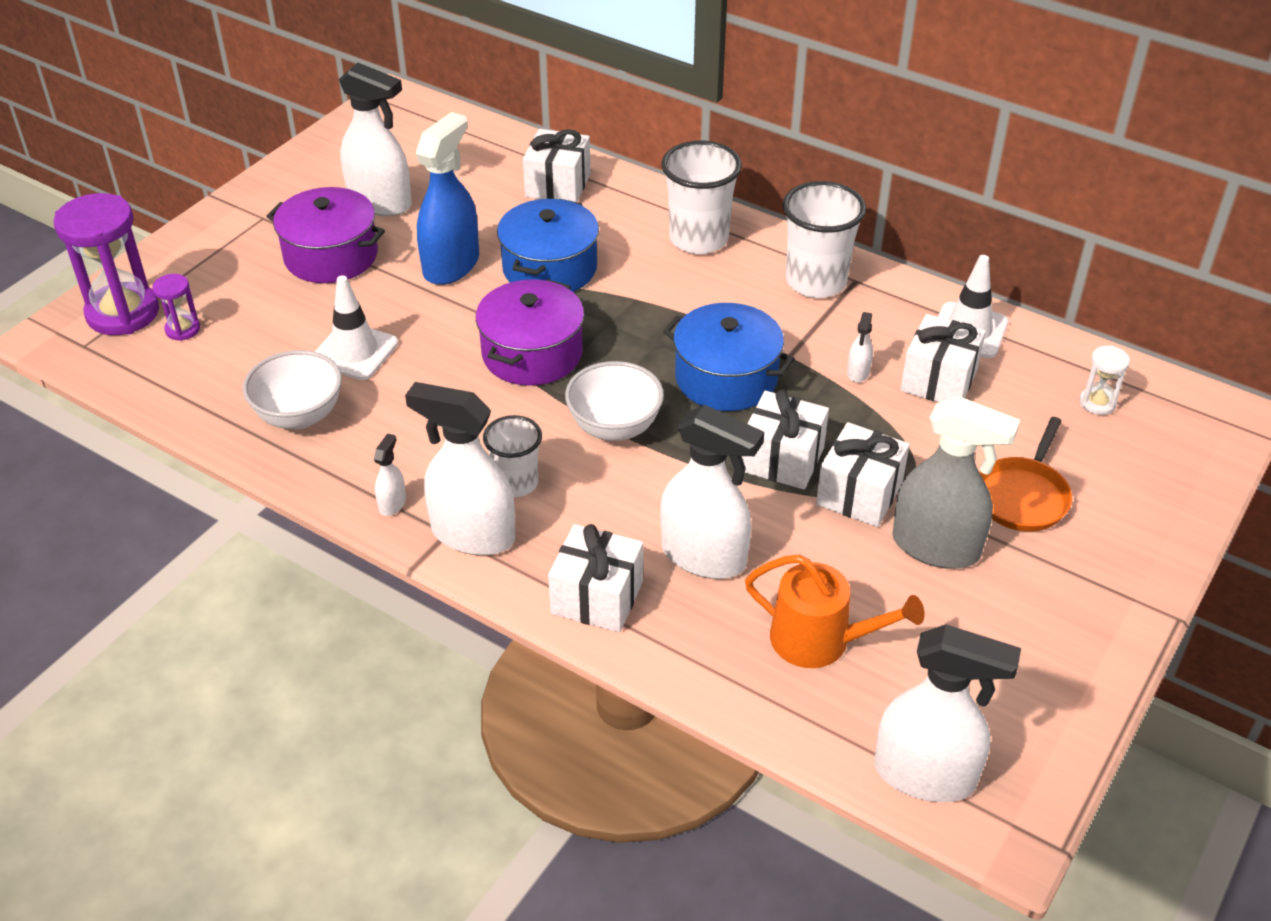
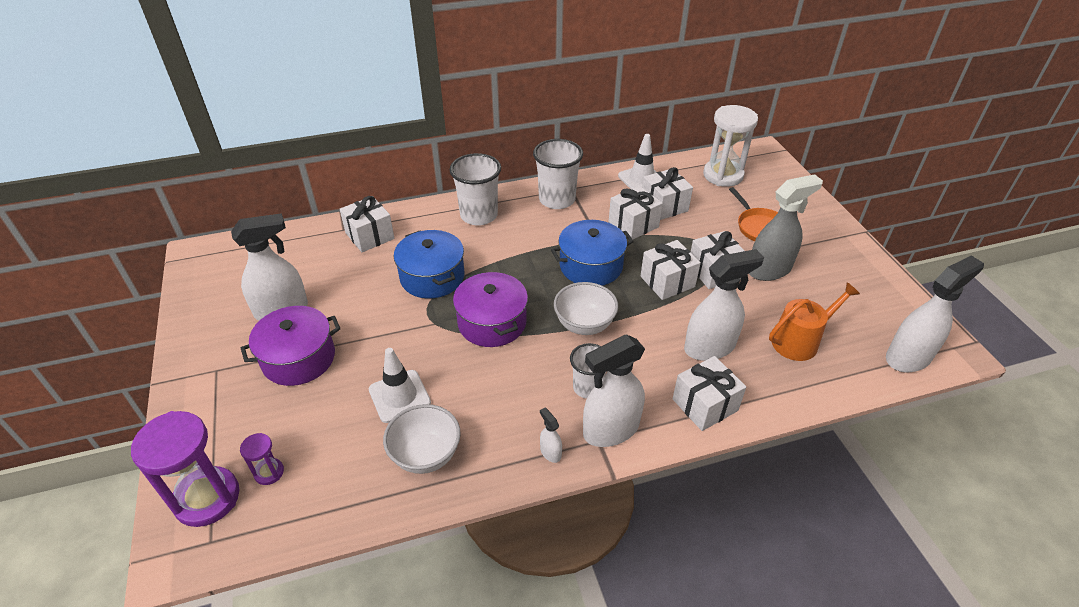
camera: 50 degrees left, 0 degrees up
(451, 265) = (378, 312): blue spray bottle -> none
(858, 372) = (633, 224): white spray bottle -> white gift
(1097, 403) = (723, 175): white hourglass -> white hourglass, size x2.11

